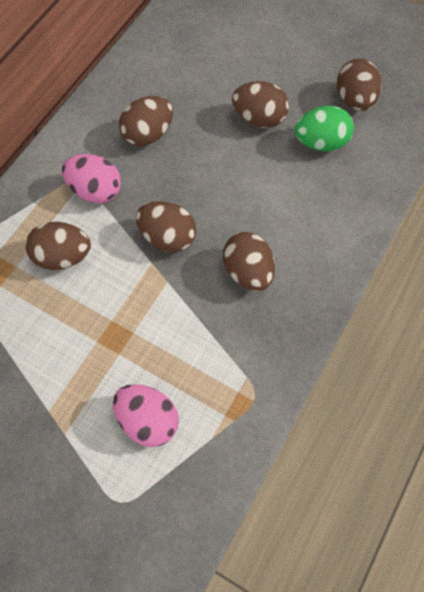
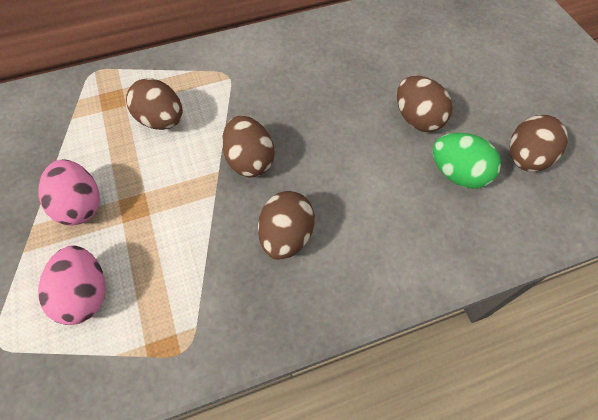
camera: 40 degrees right, 5 degrees down
(95, 191) = (233, 90): pink egg -> pink egg (81, 205)
(148, 134) = (312, 75): brown egg -> none

